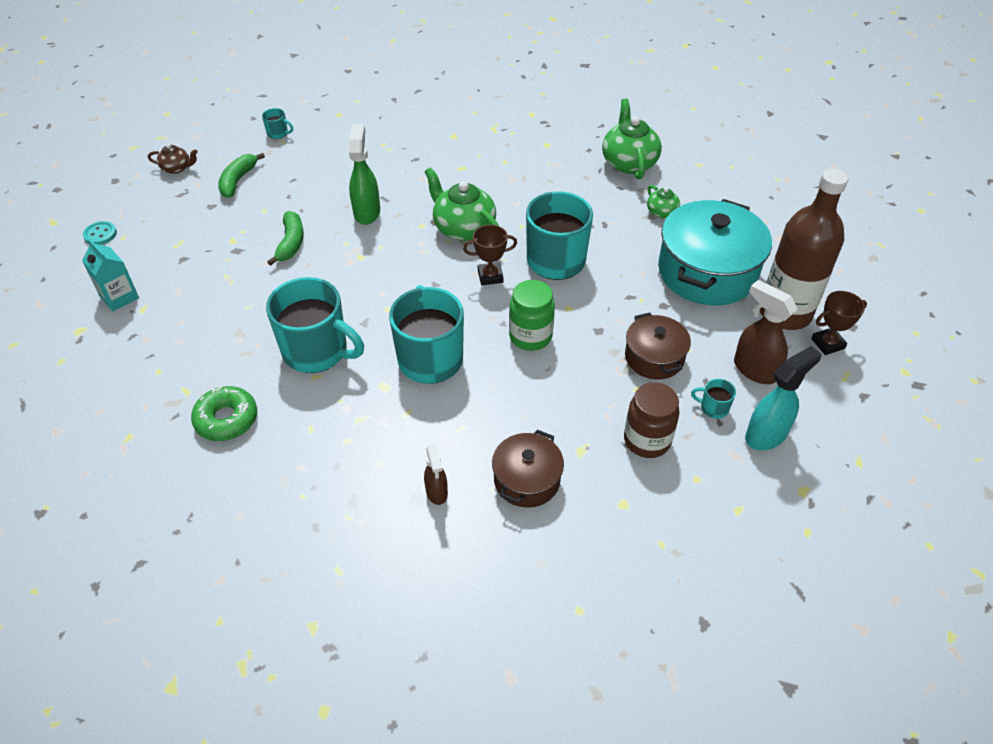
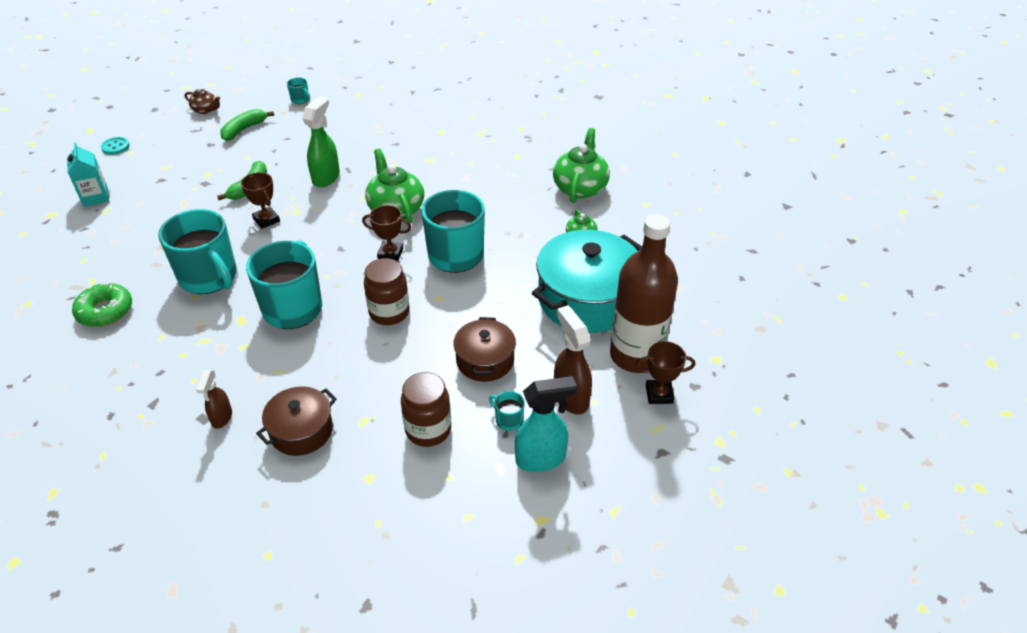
camera: 20 degrees right, 5 degrees down
(335, 274) = (266, 220): none -> brown trophy
(530, 336) = (389, 312): green jar -> brown jar

